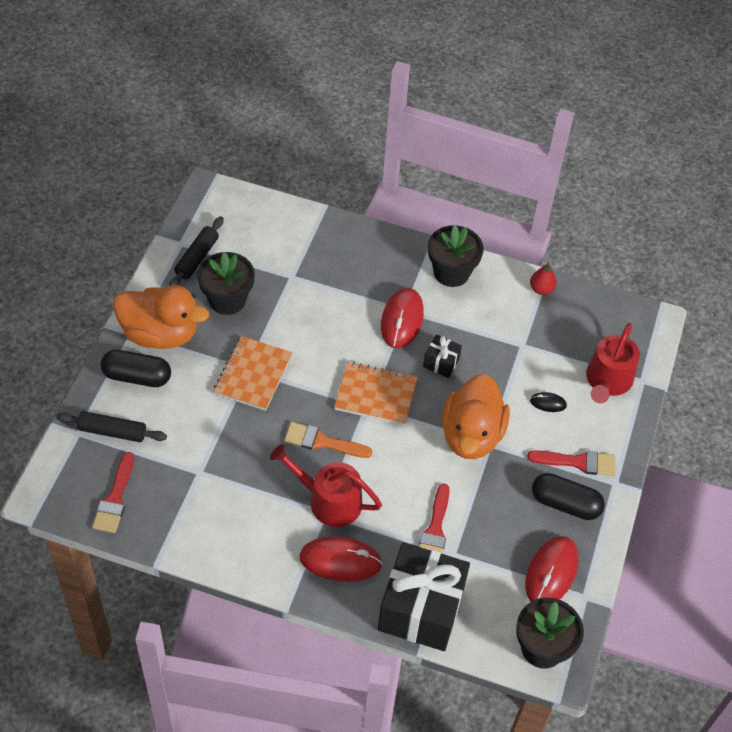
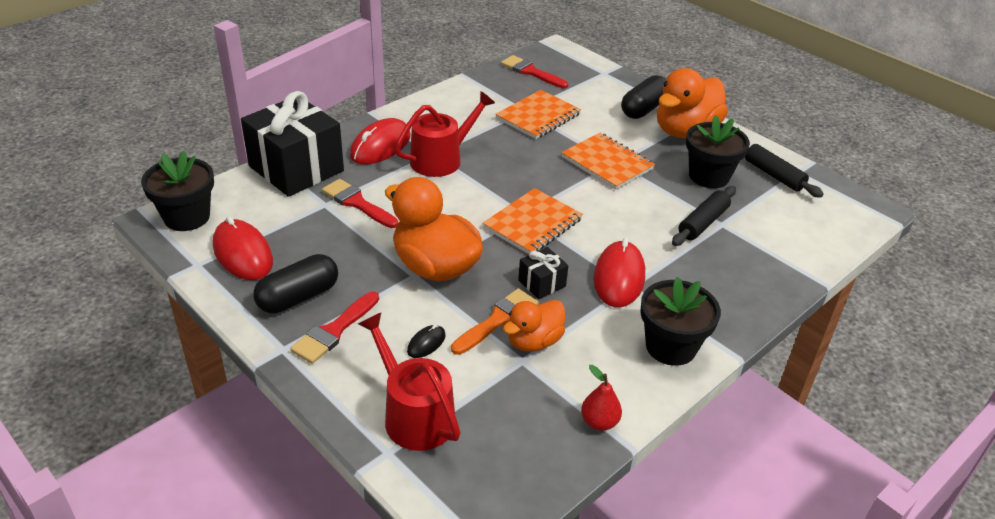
camera: 120 degrees right, 15 degrees down
(112, 432) = (594, 85): black rolling pin -> black rolling pin (703, 223)
(205, 456) = (538, 117): none -> orange notebook
(322, 442) = (504, 175): orange brush -> orange brush (498, 320)
(402, 320) = (619, 277): red mouse -> red mouse turned 60 degrees clockwise
(501, 345) = (534, 341): none -> orange duck

